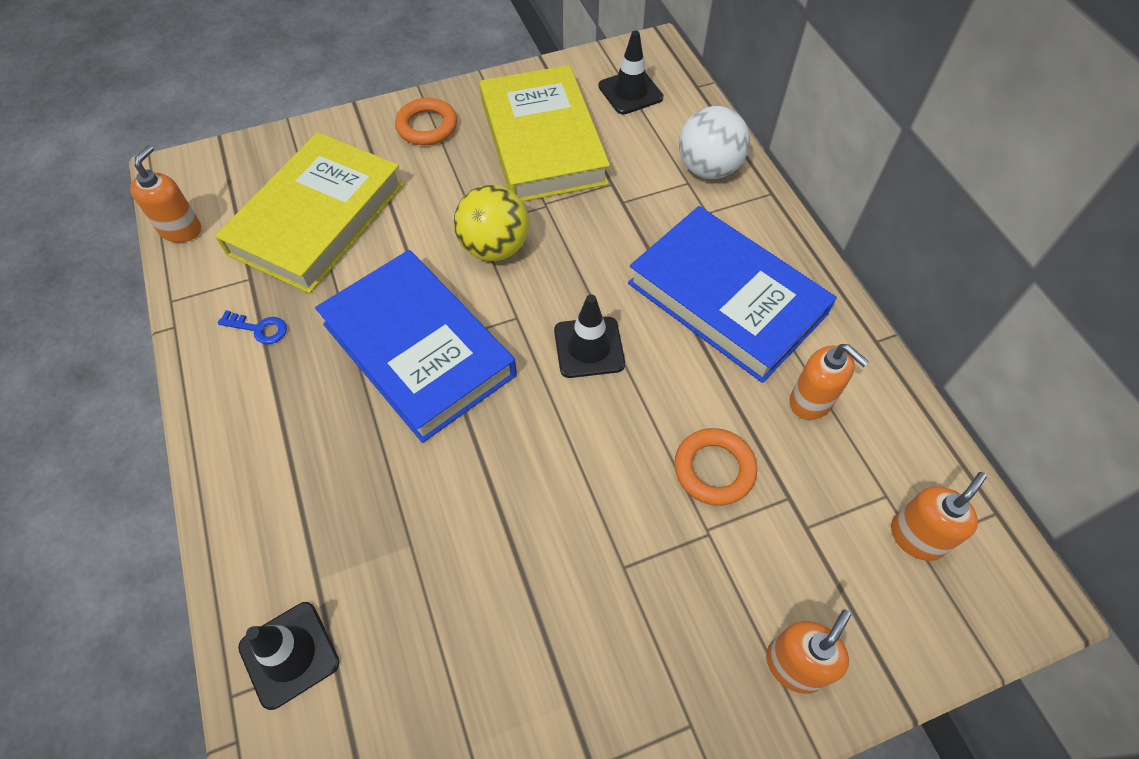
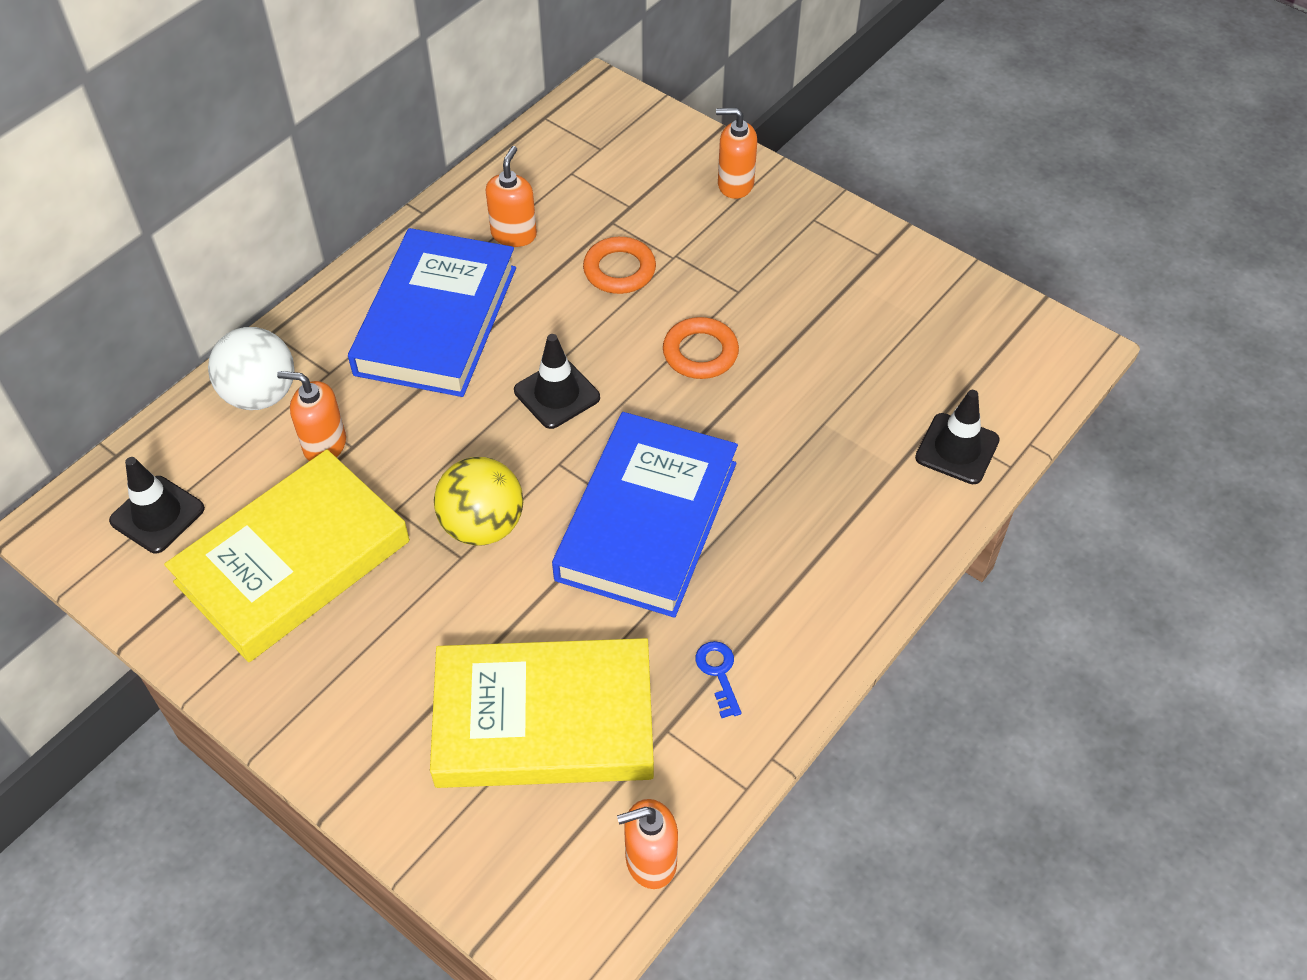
camera: 120 degrees left, 5 degrees down
(427, 126) = (327, 698): orange ring -> orange ring (700, 353)
(916, 537) = (594, 151): orange soap dispenser -> orange soap dispenser (324, 445)

